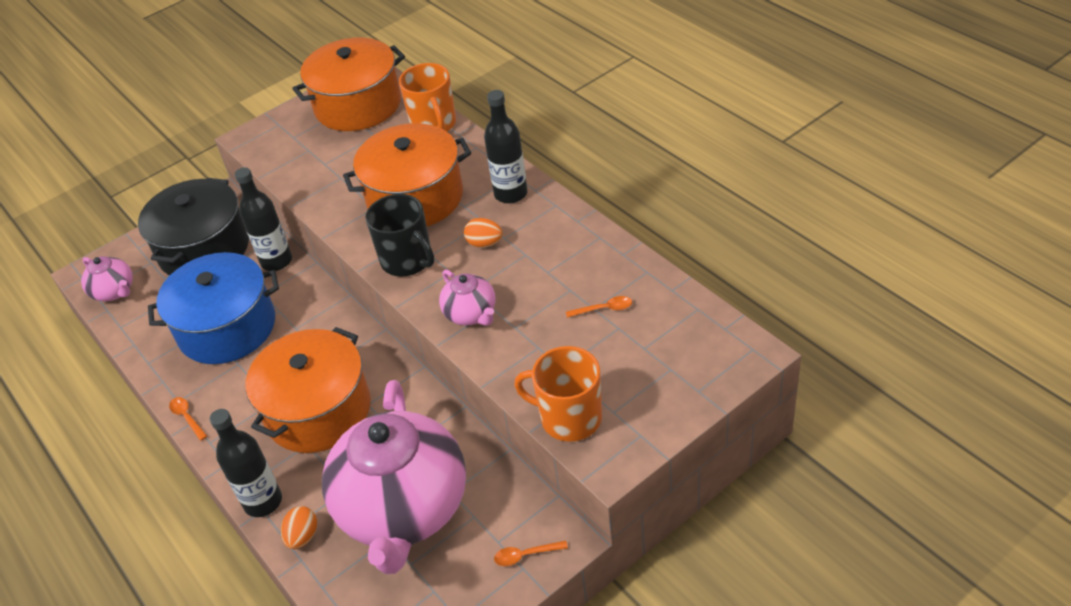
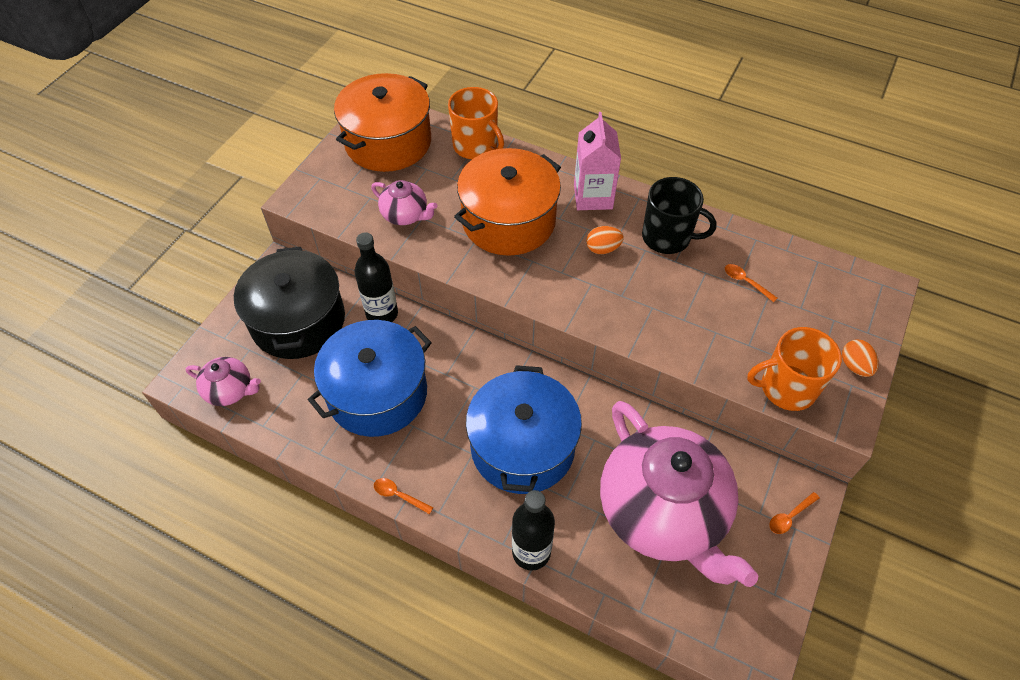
camera: 30 degrees left, 10 degrees up
(303, 536) = (591, 571): orange egg -> orange egg (854, 366)
(318, 410) = (522, 447): orange pot -> blue pot
(407, 260) = (544, 283): black mug -> black mug (667, 237)
(471, 314) = (638, 318): pink teapot -> pink teapot (405, 215)
(510, 194) = (593, 196): black bottle -> pink carton
(604, 309) = (745, 282): orange spoon -> orange spoon turned 105 degrees counterclockwise

